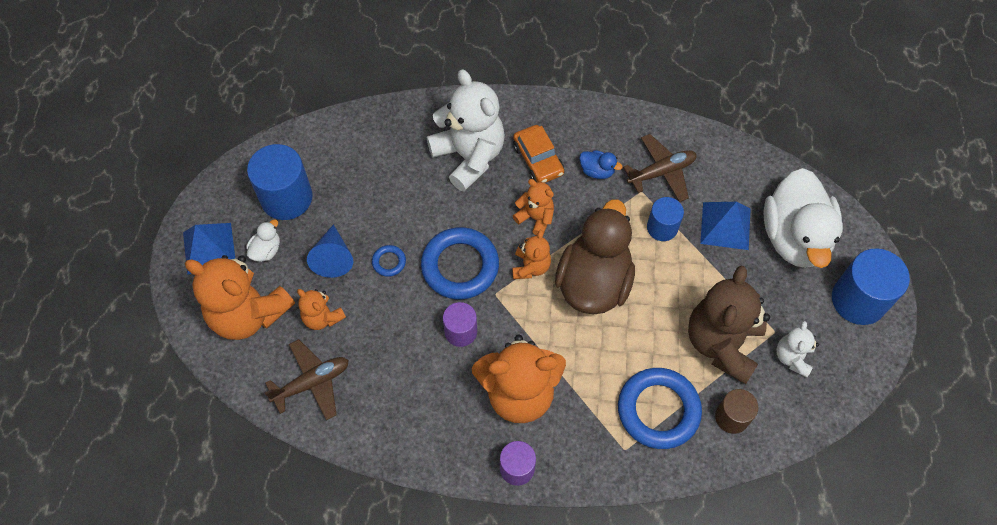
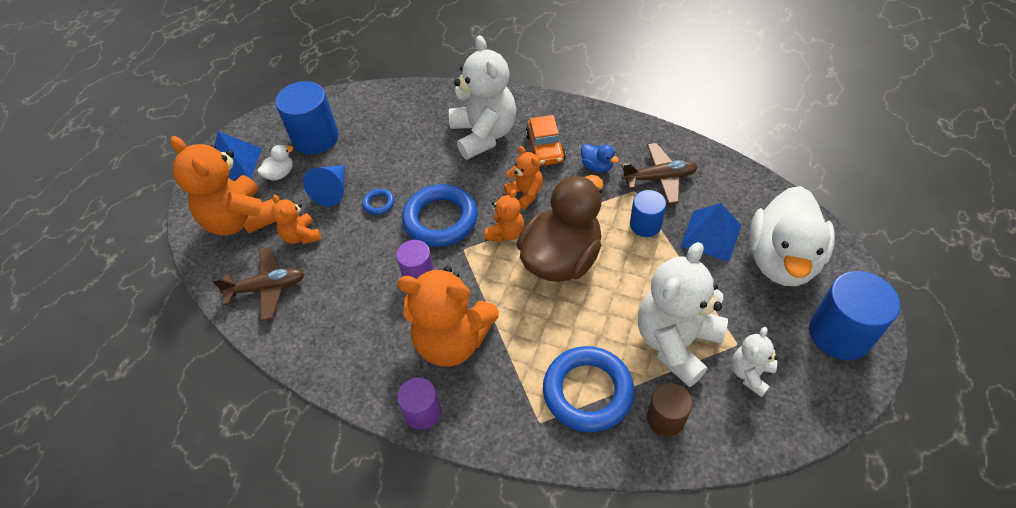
camera: 20 degrees right, 10 degrees down
(722, 343) = (676, 342): brown teddy bear -> white teddy bear

